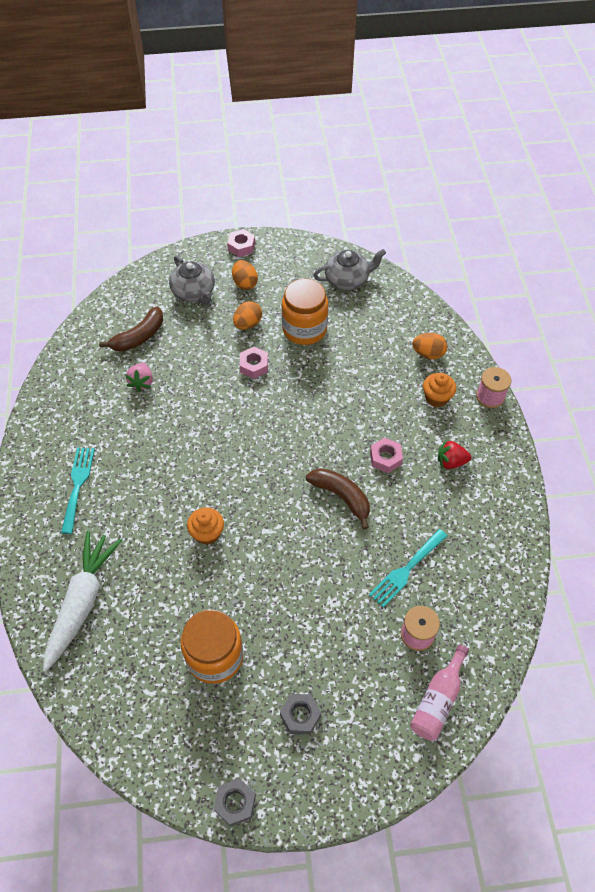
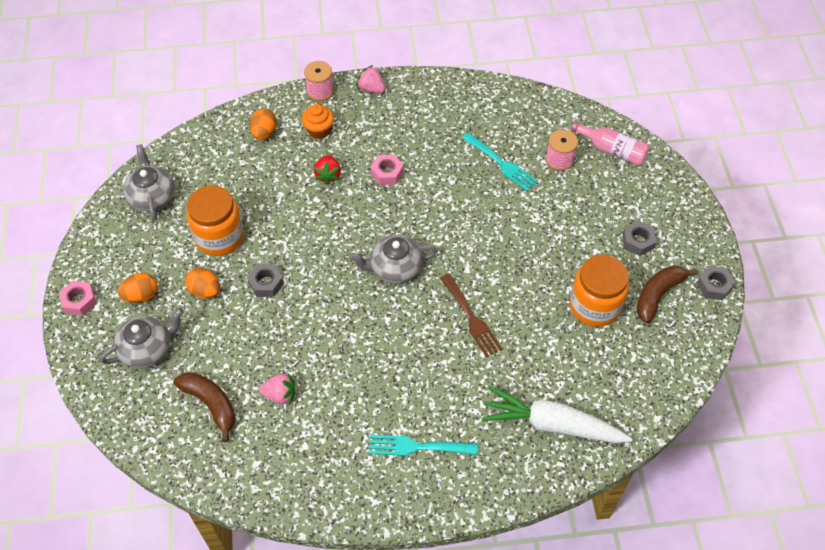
camera: 90 degrees left, 0 degrees up
(207, 533) = (471, 318): orange cupcake -> brown fork
(254, 366) = (266, 283): pink nut -> grey nut
(268, 466) = (394, 268): none -> grey teapot
(341, 497) = (429, 208): brown banana -> brown banana (657, 295)
(451, 462) = (391, 125): red strawberry -> red strawberry (328, 175)
(500, 442) = (371, 89): none -> pink strawberry

